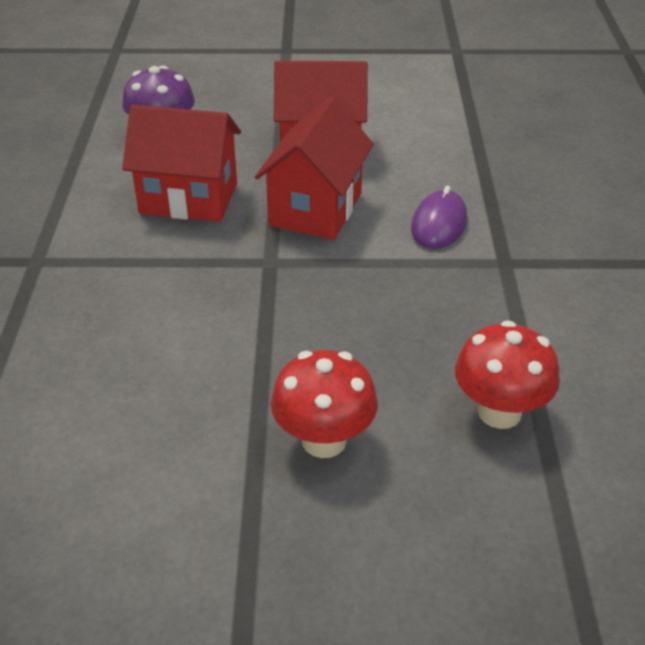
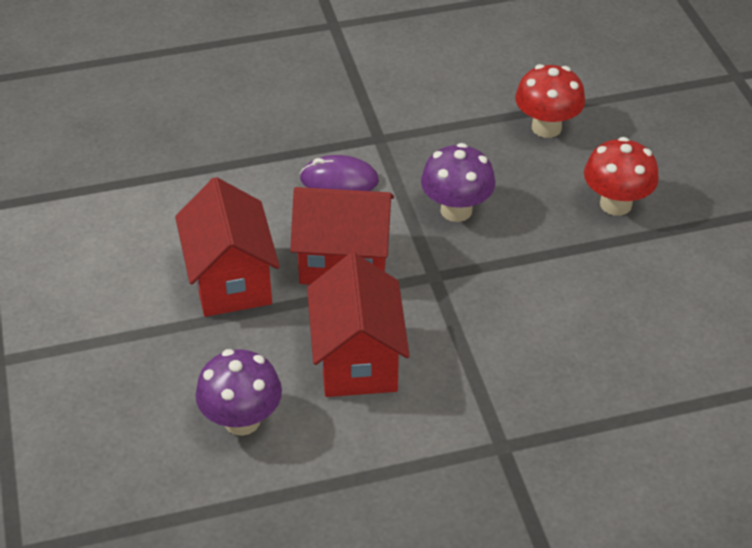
camera: 105 degrees left, 5 degrees up
(363, 296) = (456, 210): none -> purple mushroom

